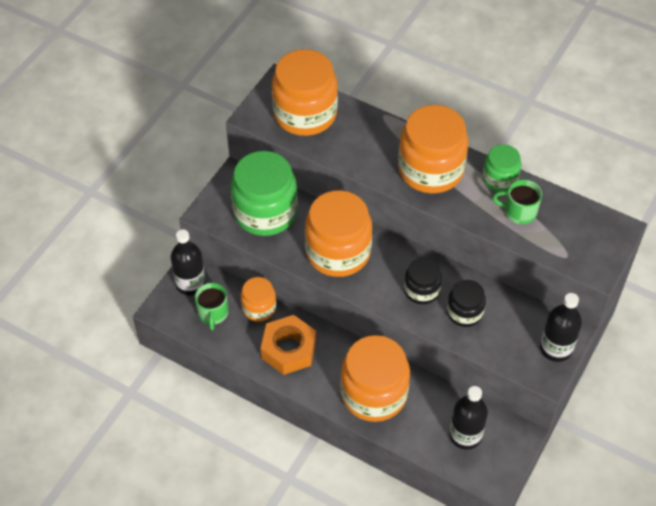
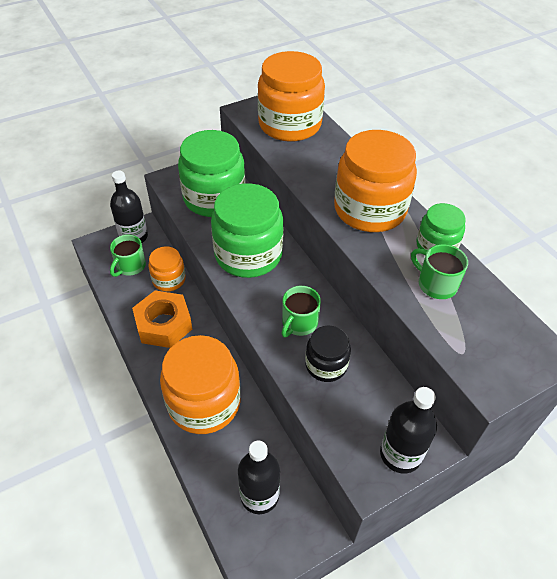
camera: 30 degrees right, 5 degrees down
(338, 252) = (248, 254): orange jar -> green jar
(421, 290) = (299, 323): black jar -> green mug

